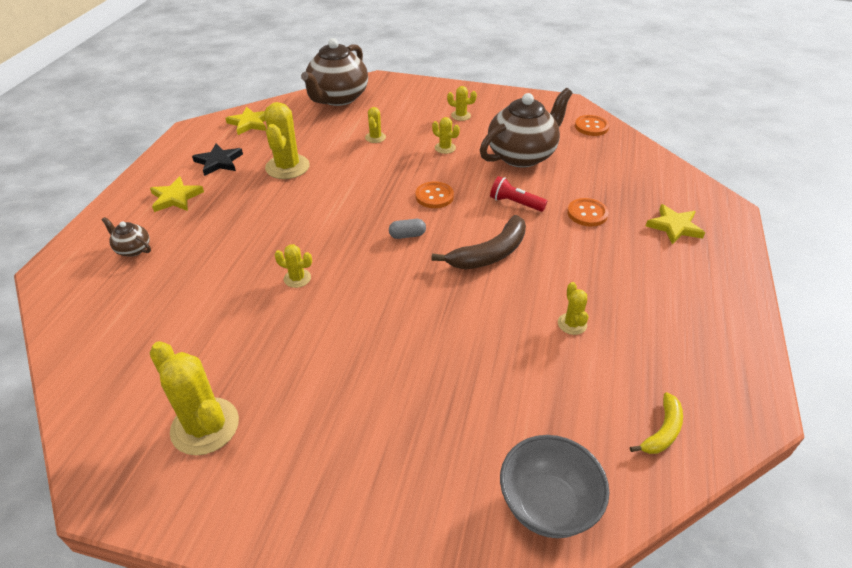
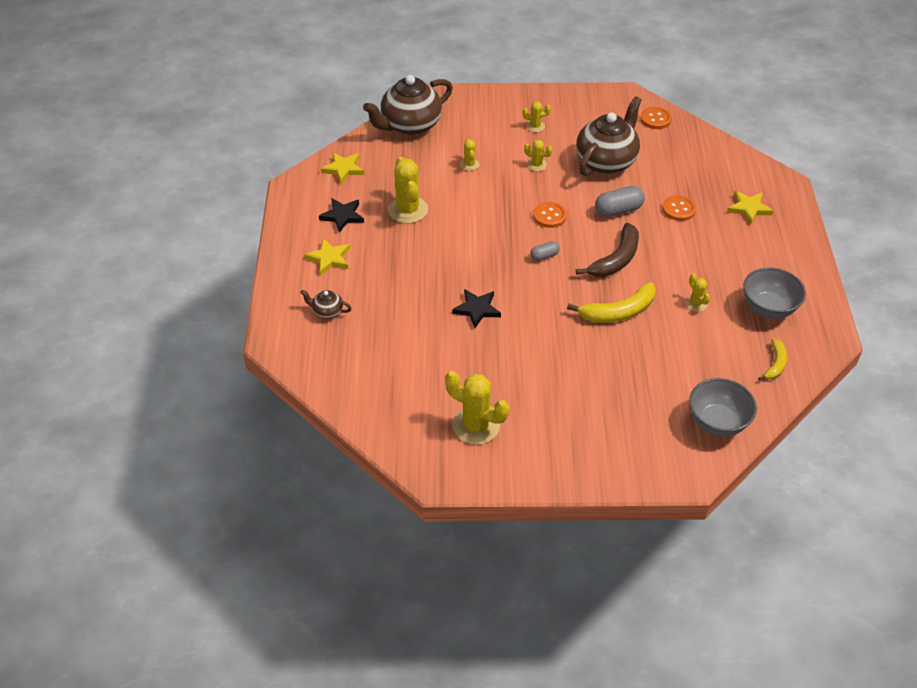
camera: 15 degrees left, 5 degrees up
(297, 278) = (477, 309): yellow cactus -> black star
(338, 98) = (410, 125): brown teapot -> brown teapot turned 45 degrees clockwise
(466, 314) = (618, 312): none -> yellow banana
(515, 203) = (618, 210): red flashlight -> grey capsule
(671, 349) = (768, 308): none -> grey bowl

